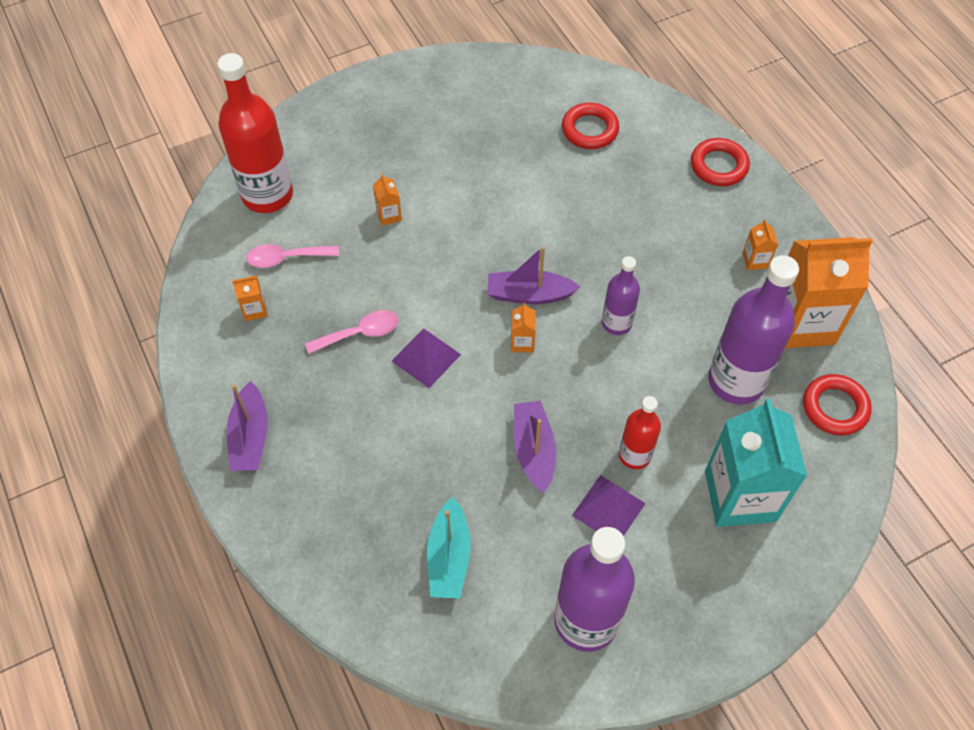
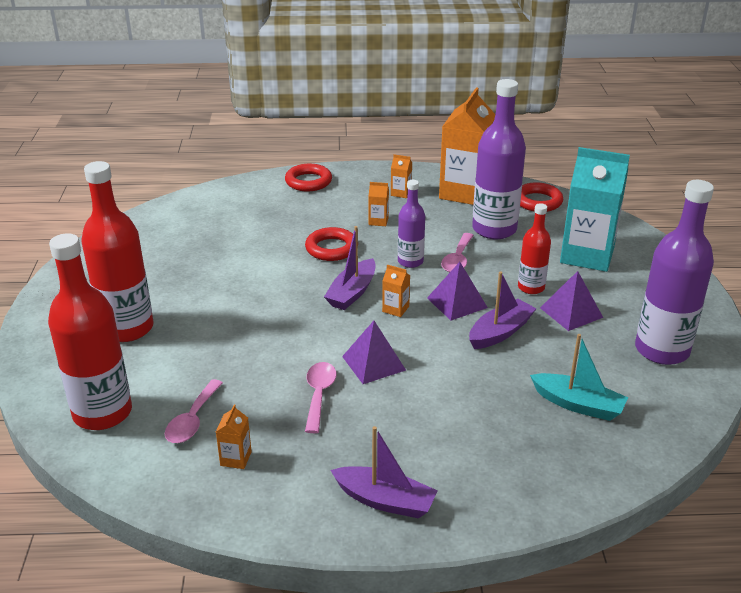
camera: 65 degrees left, 25 degrees down
(380, 152) = (127, 328): none -> red bottle
(389, 215) = (204, 342): orange carton -> orange carton (378, 221)
(533, 450) = (500, 332): purple boat -> purple boat turned 120 degrees clockwise
(564, 393) = (456, 302): none -> purple pyramid
(590, 130) = (220, 221): red ring -> red ring (331, 248)
(648, 365) = (457, 259): none -> pink spoon

